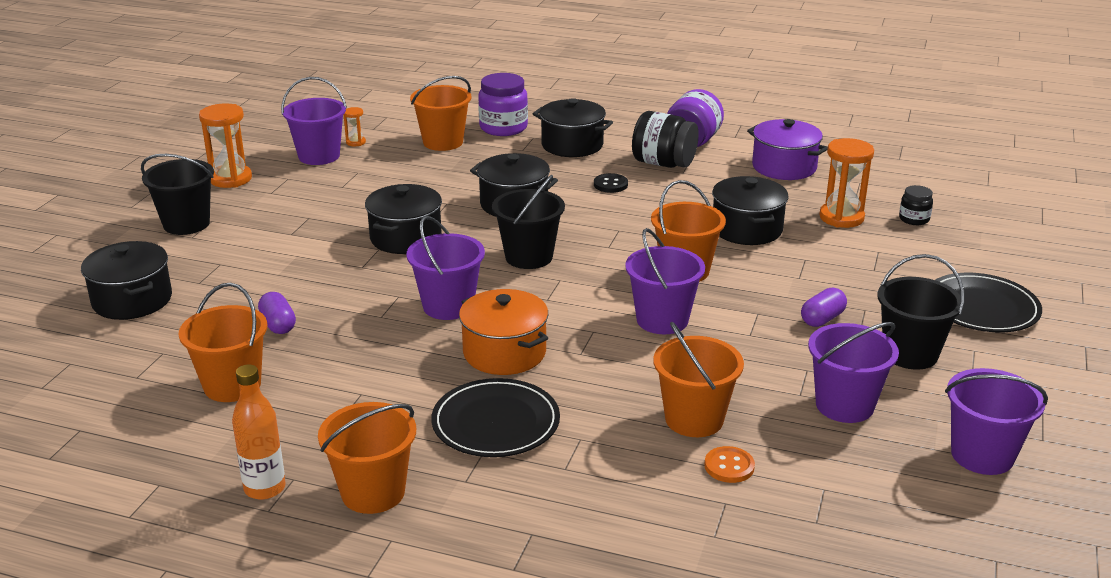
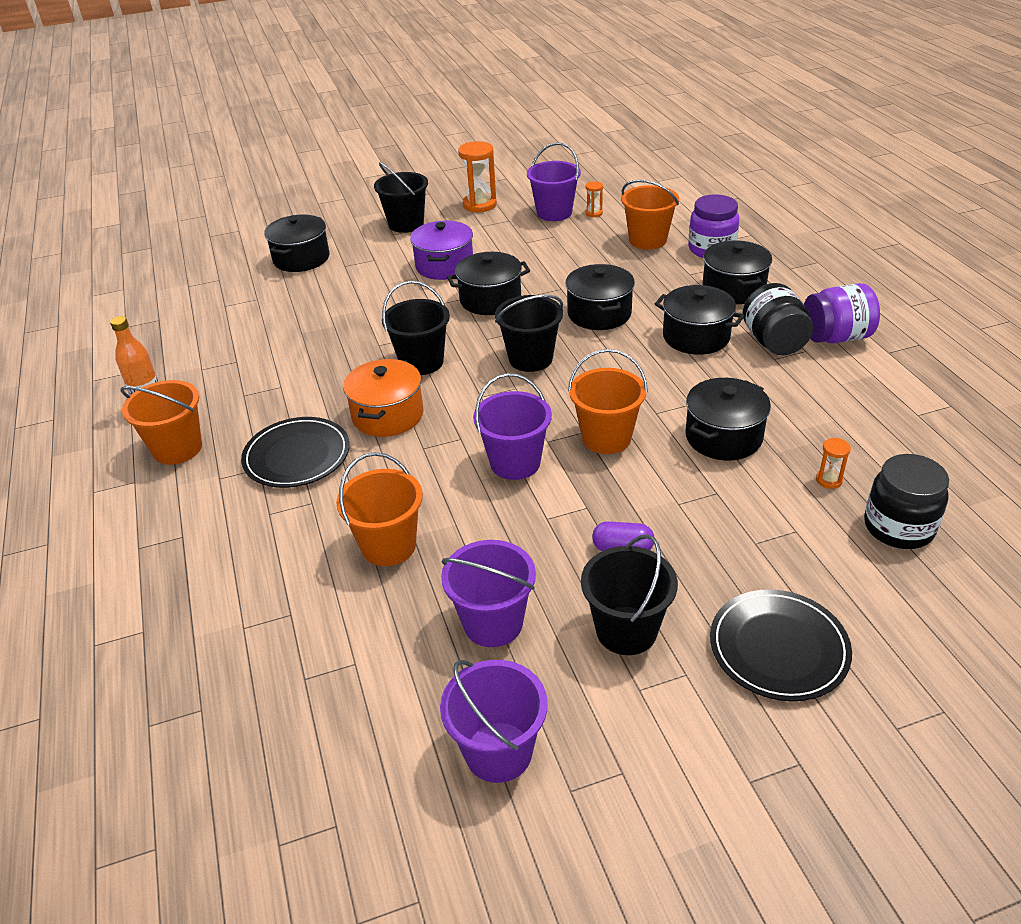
camera: 55 degrees right, 10 degrees up
(232, 385) = (245, 339): orange bucket -> none
(278, 324) = (327, 316): purple capsule -> none
(448, 306) = (421, 362): purple bucket -> black bucket
(610, 184) = (696, 337): black button -> black pot
(729, 466) = (340, 594): orange button -> none
(784, 167) = (875, 404): purple pot -> purple pot (444, 266)
(841, 217) = (829, 480): orange hourglass -> orange hourglass, size x0.50
(914, 219) = (898, 527): black jar -> black jar, size x1.85

